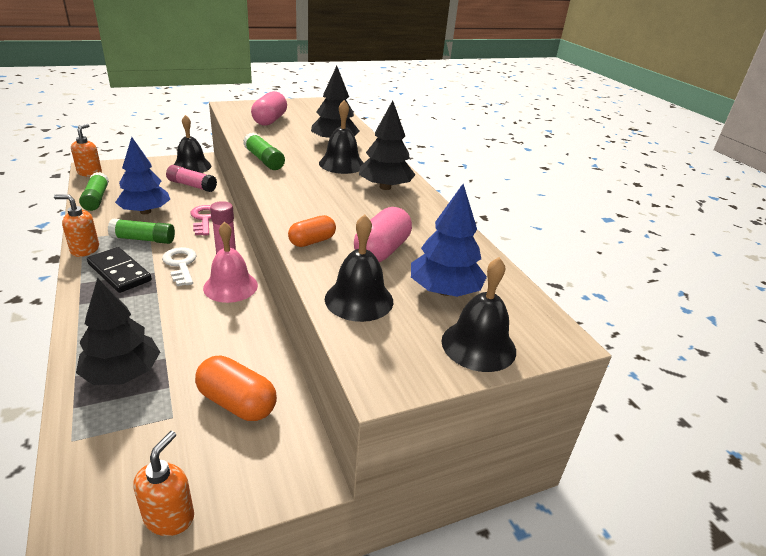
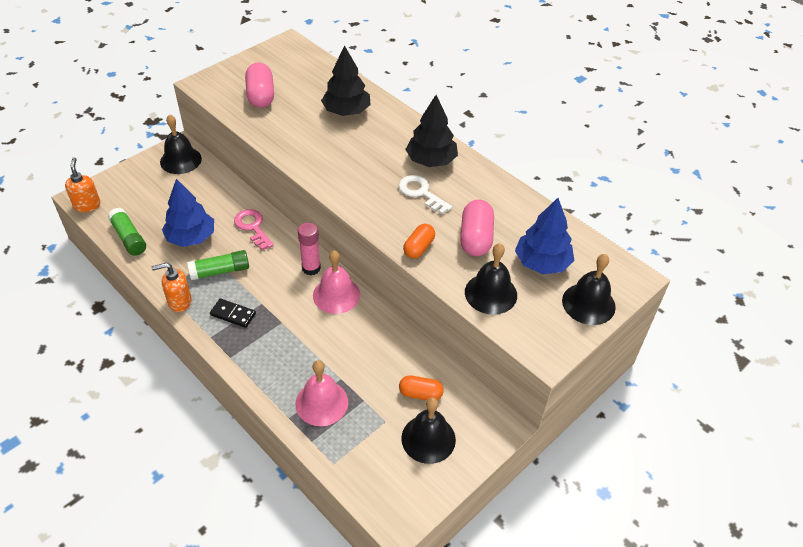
camera: 20 degrees left, 15 degrees up
(119, 272) = (233, 314): black domino -> black domino, size x0.65
(122, 373) = (321, 403): black tree -> pink bell
(169, 517) = (439, 484): orange soap dispenser -> none
(181, 264) = (277, 287): white key -> white key (421, 193)
(192, 185) = (204, 188): pink glue stick -> none
(237, 403) = (420, 394): orange capsule -> orange capsule, size x0.65
(264, 160) = (304, 160): green glue stick -> none
(341, 164) = (374, 141): black bell -> black bell (428, 438)

